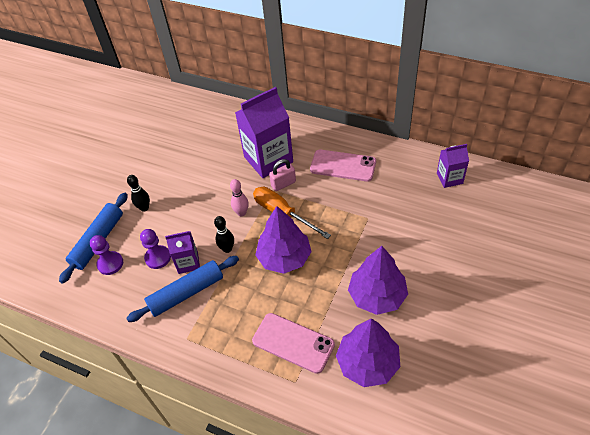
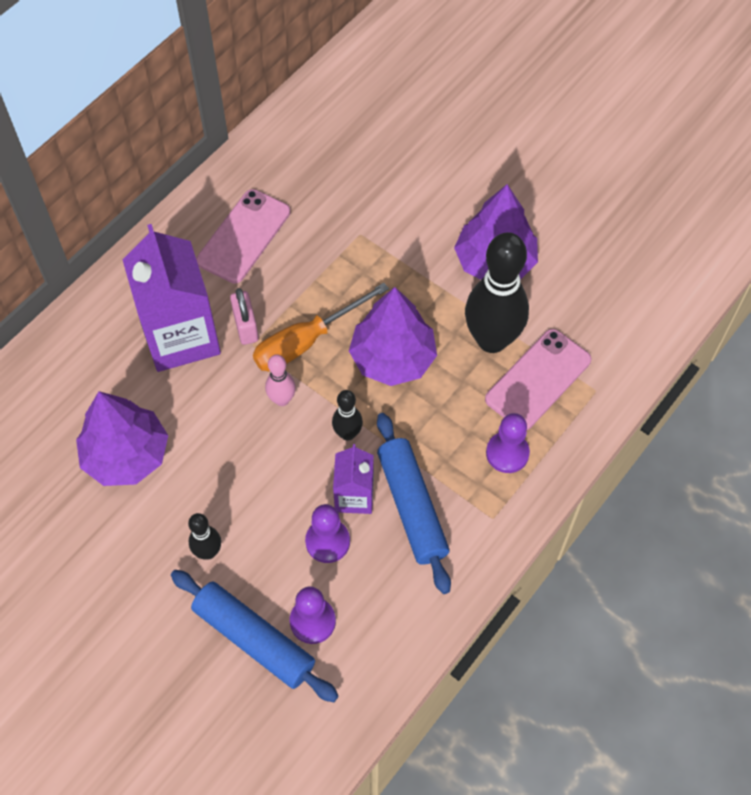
camera: 80 degrees left, 10 degrees up
(233, 336) = (507, 453): none -> purple pawn
(315, 308) = (492, 340): none -> black bowling pin
(367, 363) = (590, 301): purple tree -> purple tree (126, 455)
(449, 178) = (327, 116): purple carton -> none

